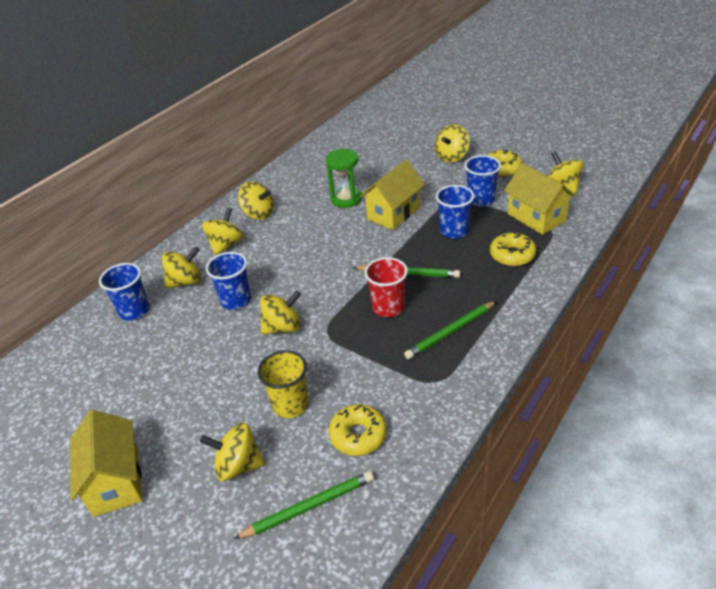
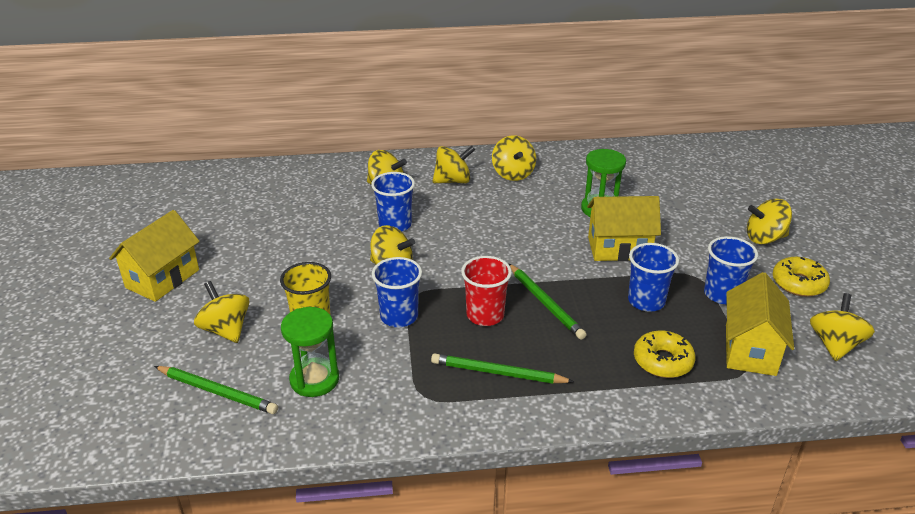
camera: 45 degrees right, 5 degrees down
(134, 311) = (328, 184): blue cup -> blue cup (399, 316)
(358, 435) = (314, 379): yellow donut -> green hourglass

